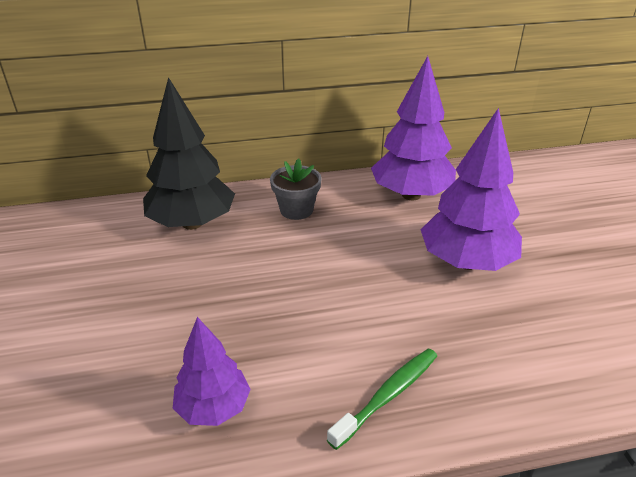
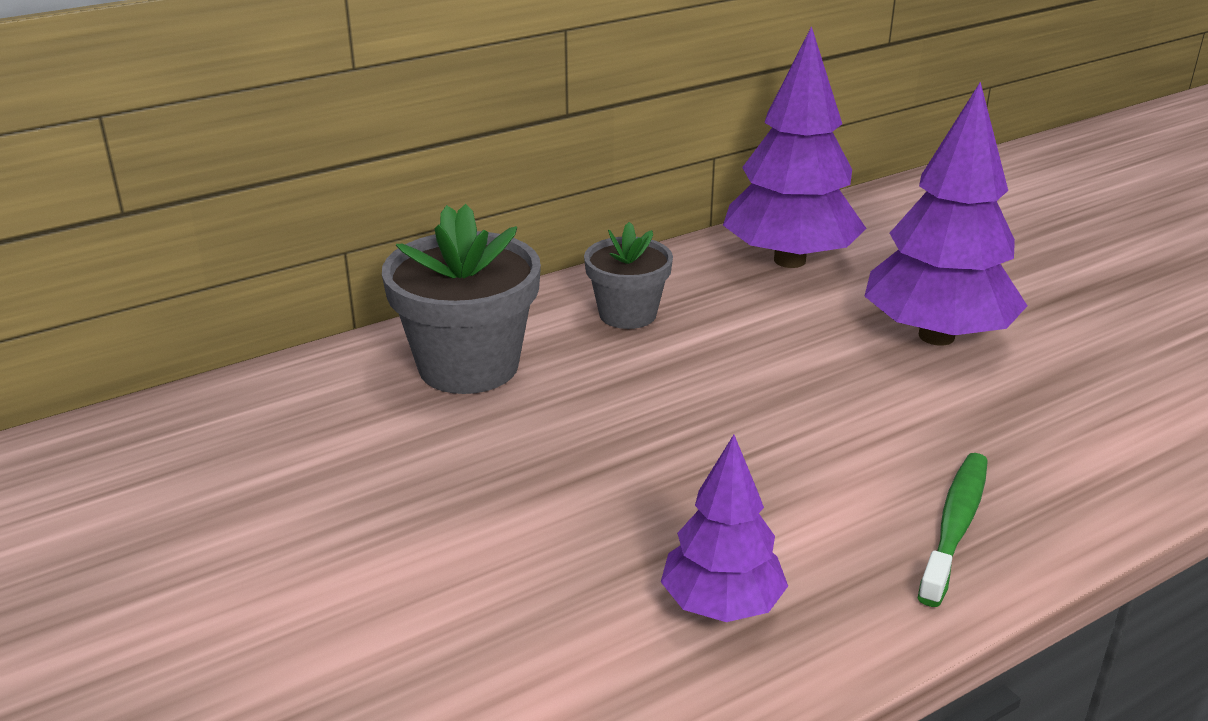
camera: 20 degrees left, 5 degrees down
(192, 223) = (468, 366): black tree -> grey flower pot

